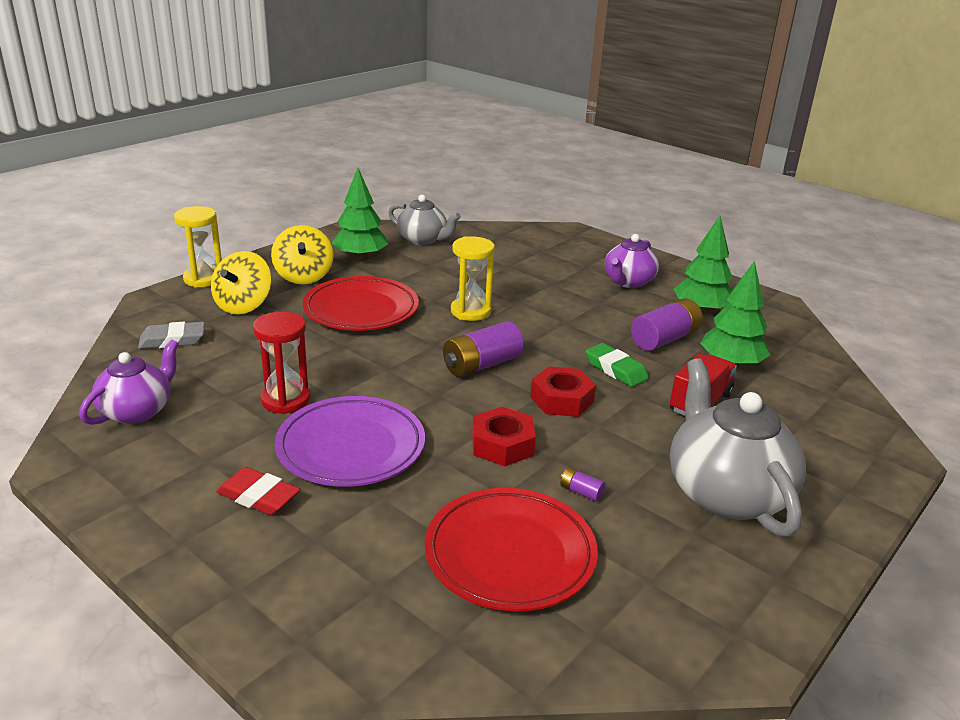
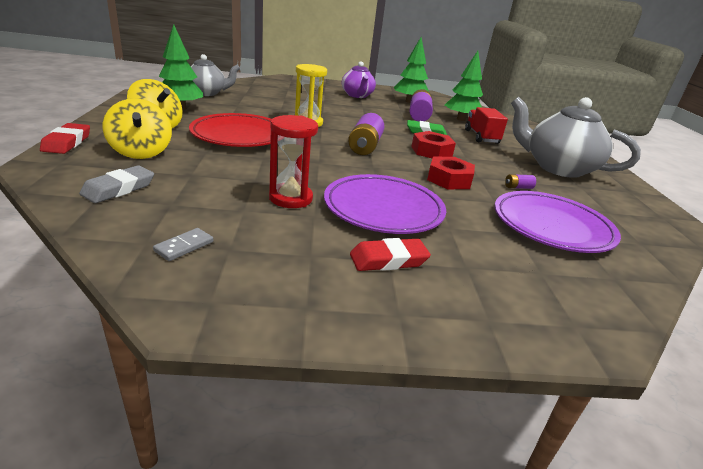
camera: 45 degrees left, 0 degrees up
(137, 411) = (184, 246): purple teapot -> grey domino
(203, 279) = (67, 142): yellow hourglass -> red eraser
(510, 554) = (552, 226): red plate -> purple plate

